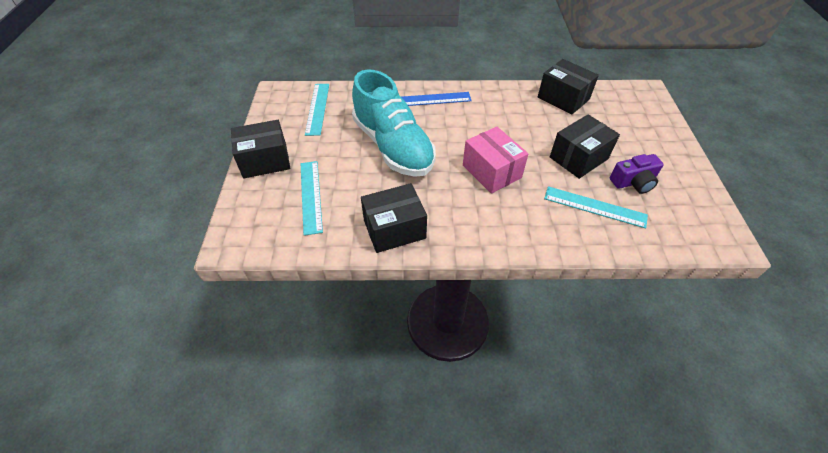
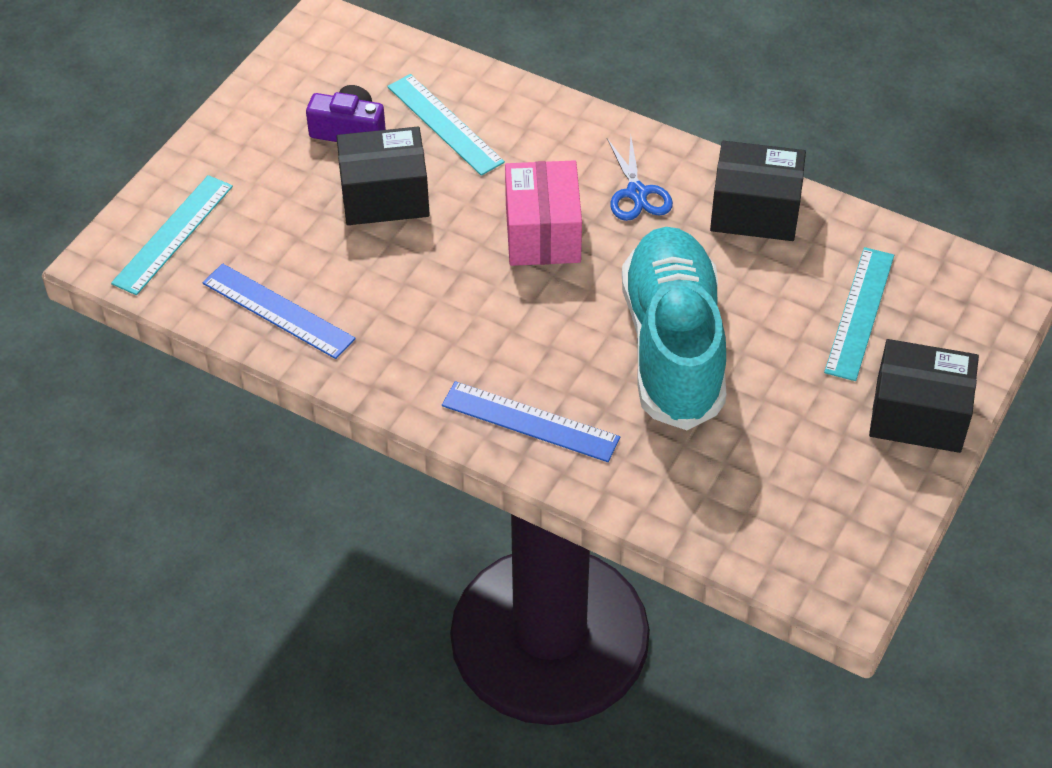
camera: 150 degrees left, 0 degrees up
(317, 108) = (773, 501): turquoise ruler -> turquoise ruler (173, 234)
(464, 212) = (637, 193): none -> blue scissors
(563, 98) = (278, 311): black box -> blue ruler

